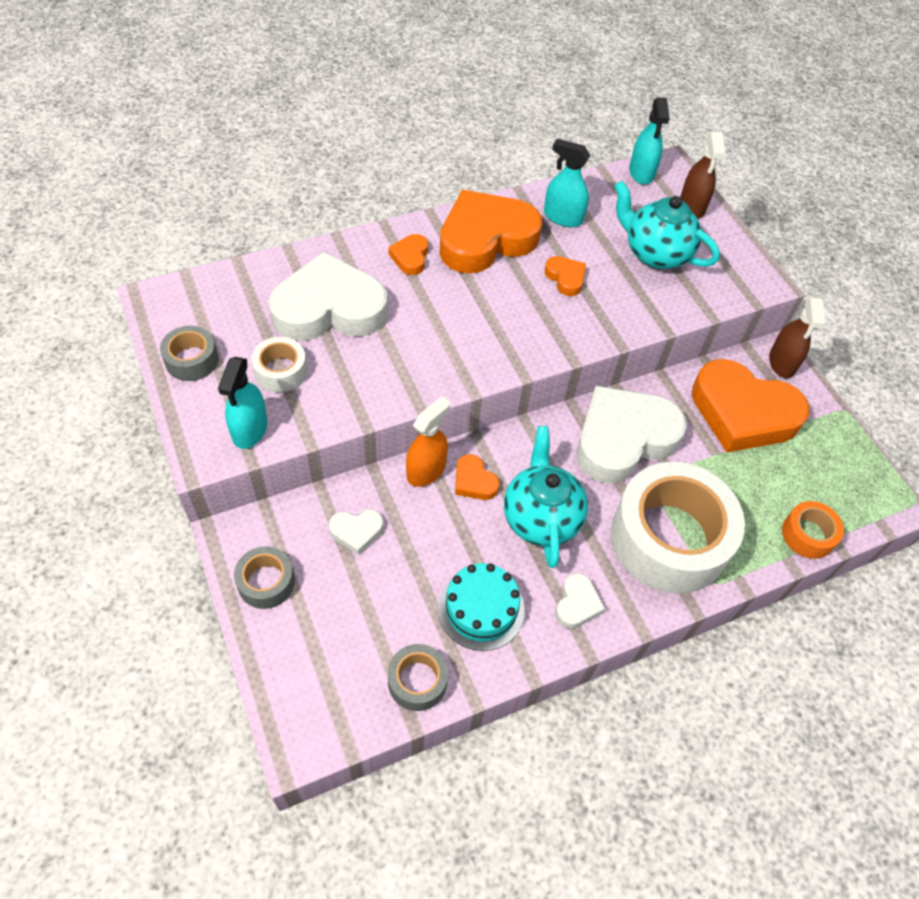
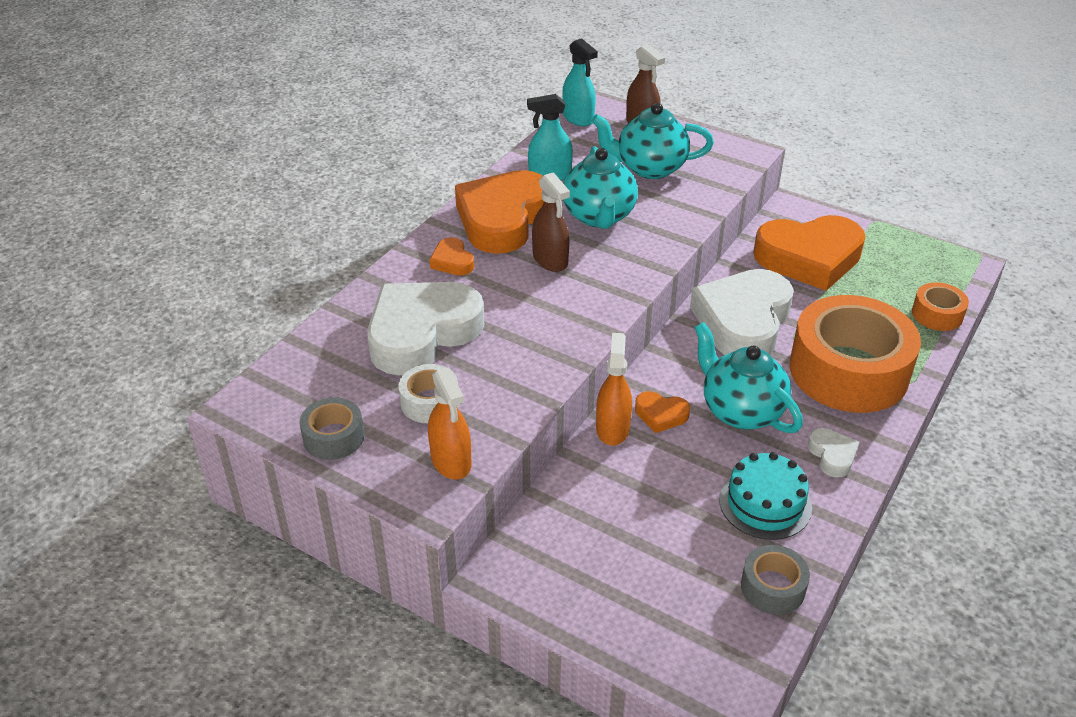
camera: 30 degrees left, 15 degrees down
(250, 429) = (451, 461): turquoise spray bottle -> orange spray bottle
(266, 582) = (566, 594): grey tape -> none
(356, 531) = (603, 508): white heart -> none
(565, 278) = (599, 216): orange heart -> turquoise teapot
(669, 538) = (848, 371): white tape -> orange tape
(782, 363) = (800, 211): brown spray bottle -> brown spray bottle (550, 260)

